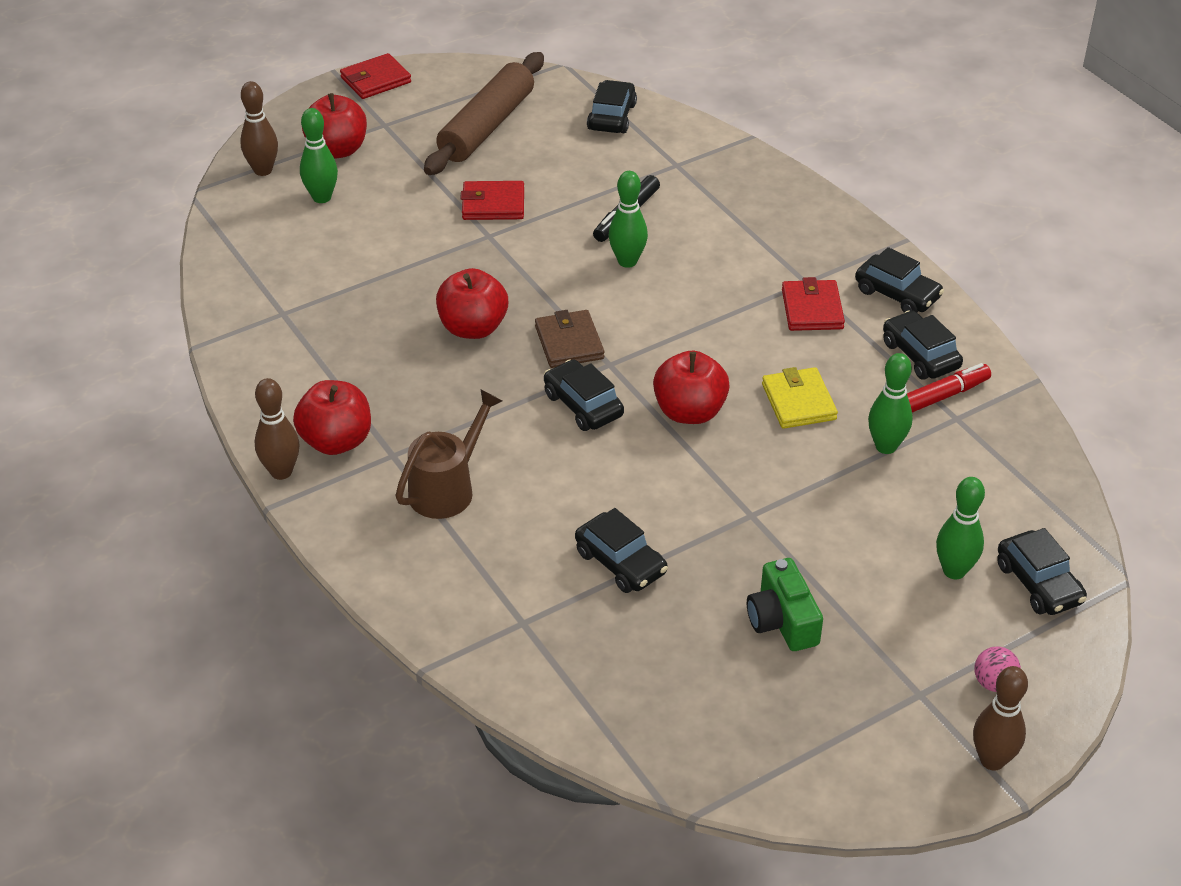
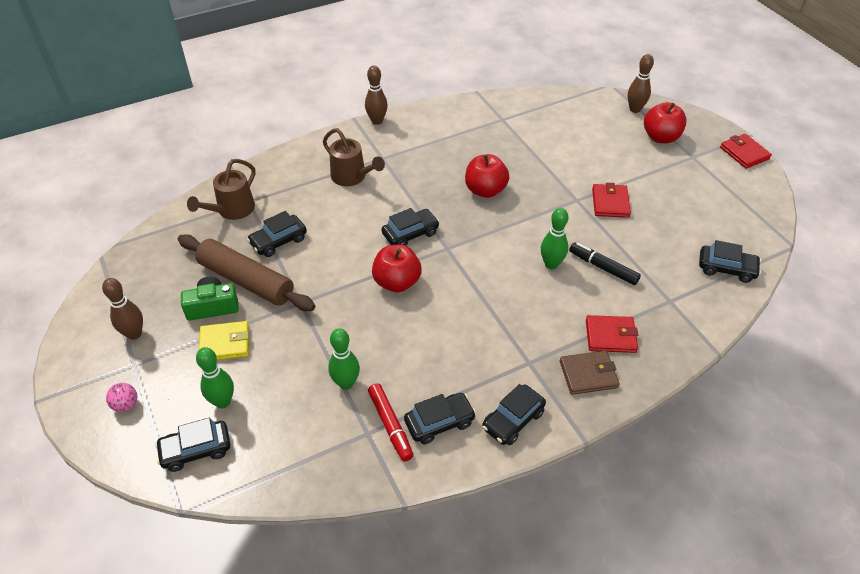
camera: 95 degrees right, 5 degrees up
(322, 197) = (610, 132): green bowling pin -> none
(336, 441) = (396, 138): red apple -> none
(486, 126) = (700, 203): brown rolling pin -> brown rolling pin (246, 280)
(551, 641) = (231, 211): none -> brown watering can
(569, 343) = (468, 231): brown wallet -> brown wallet (588, 374)
(798, 402) = (398, 340): yellow wallet -> yellow wallet (225, 343)
(812, 309) = (496, 362): red wallet -> red wallet (610, 336)
(992, 760) = (72, 392): brown bowling pin -> brown bowling pin (134, 334)

